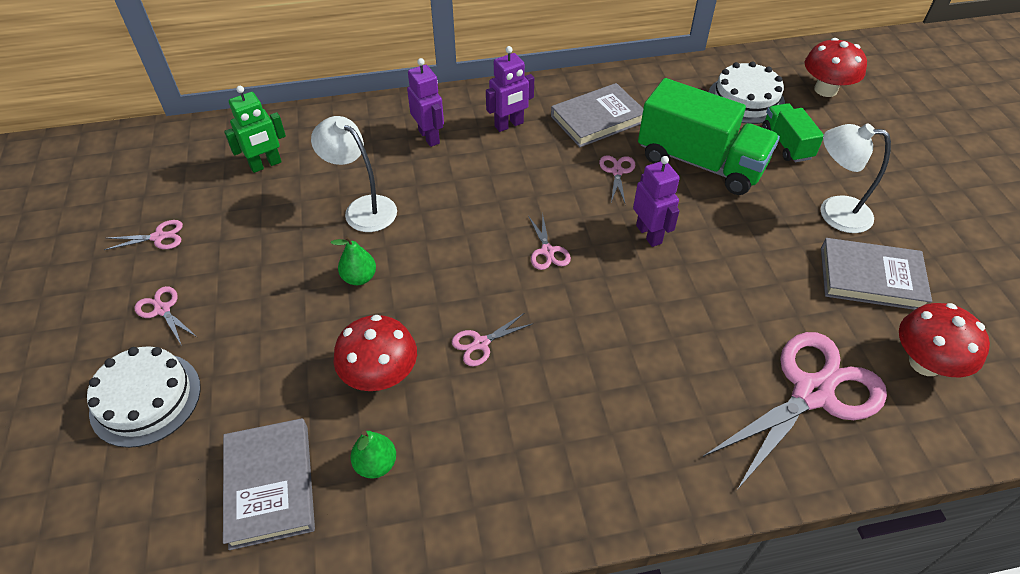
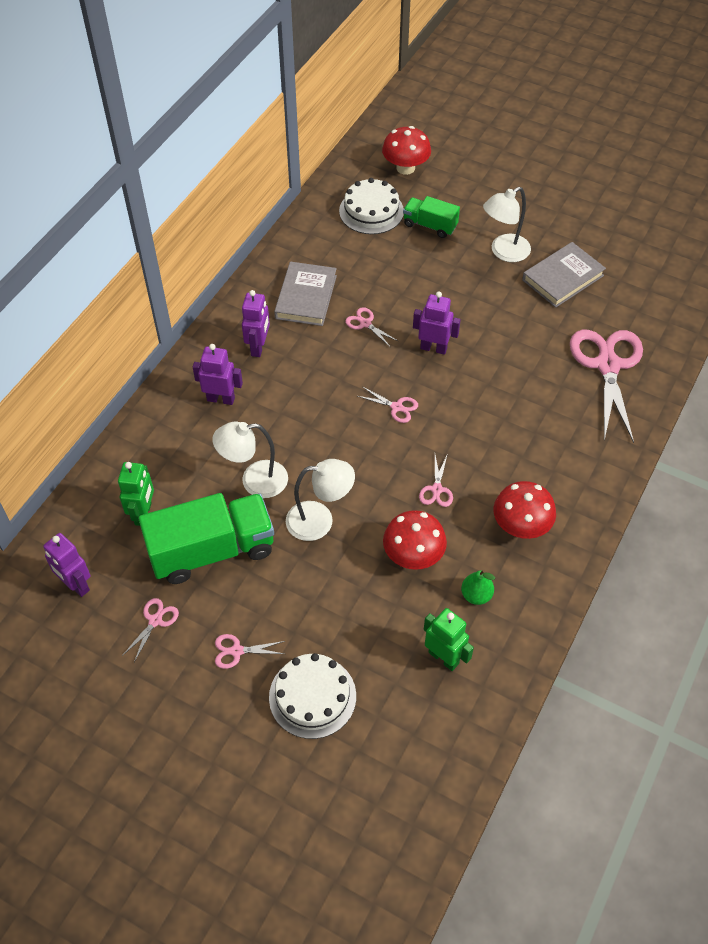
camera: 50 degrees left, 5 degrees up
(161, 171) = (76, 585): none -> purple robot
(270, 485) = (444, 657): grey book -> green robot
(359, 278) = (320, 520): green pear -> white lamp
(700, 163) = (401, 278): green truck -> green truck (212, 550)
(925, 363) = (632, 305): red mushroom -> red mushroom (521, 526)

